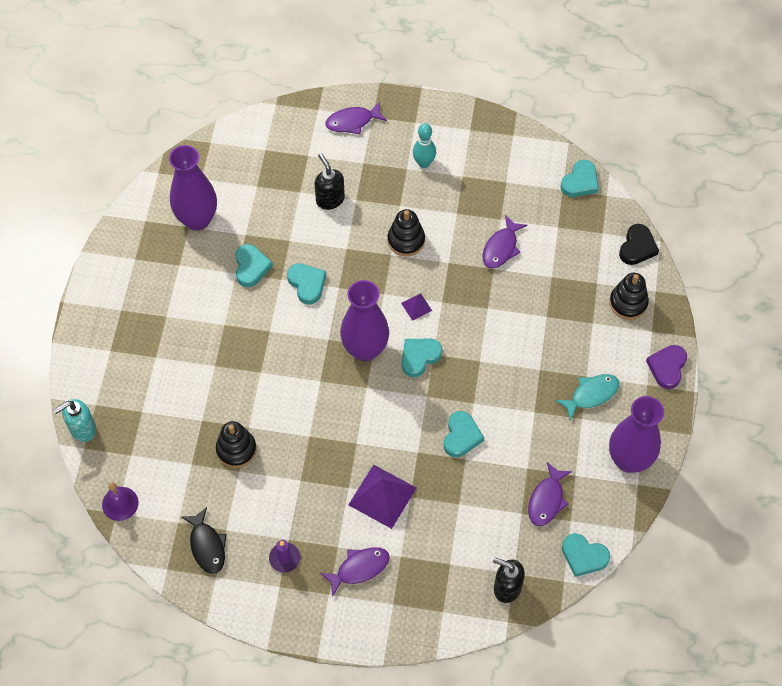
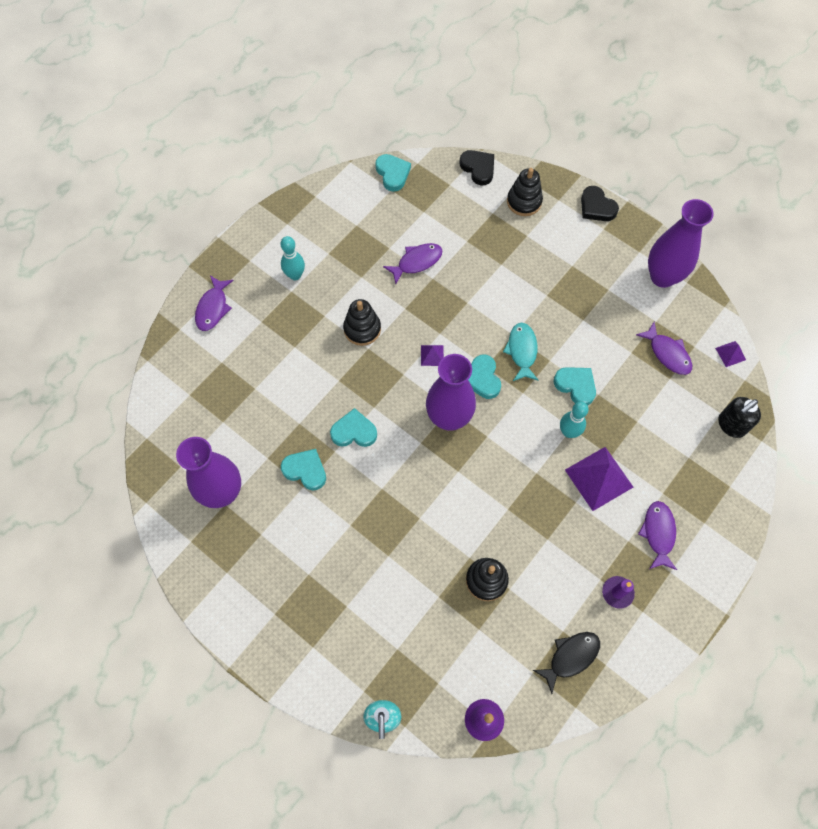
camera: 60 degrees left, 5 degrees up
(207, 546) = (570, 657): black fish -> black fish turned 45 degrees counterclockwise
(330, 199) = (279, 368): black soap dispenser -> none
(412, 451) = (568, 432): none -> turquoise bowling pin
(501, 248) = (417, 262): purple fish -> purple fish turned 90 degrees counterclockwise
(583, 556) = (730, 354): turquoise heart -> purple pyramid
(591, 394) = (591, 271): turquoise fish -> turquoise fish (522, 351)
(667, 367) = (596, 207): purple heart -> black heart

